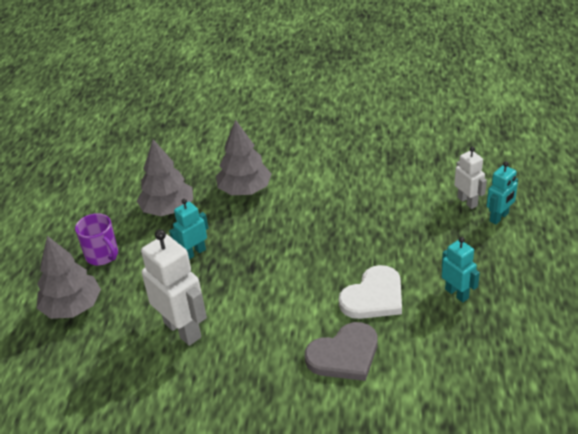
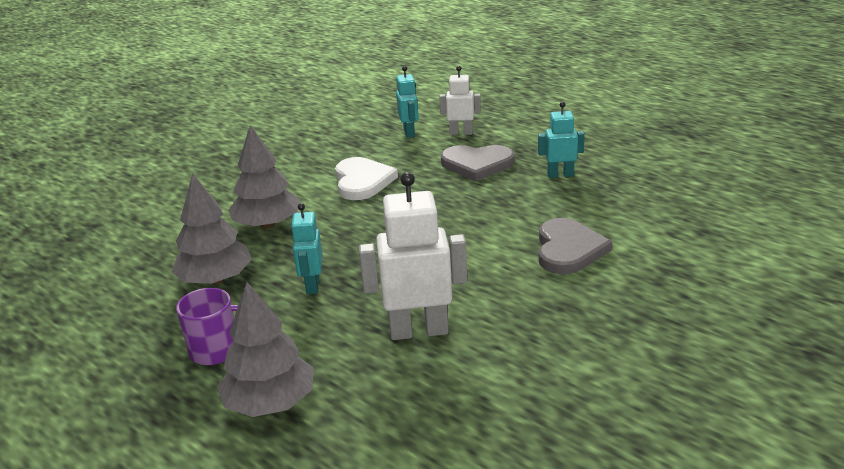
camera: 55 degrees left, 10 degrees down
(374, 297) = (515, 211): white heart -> white heart (362, 181)
(425, 238) = (477, 164): none -> grey heart
(499, 217) = (498, 128): turquoise robot -> turquoise robot (409, 132)

